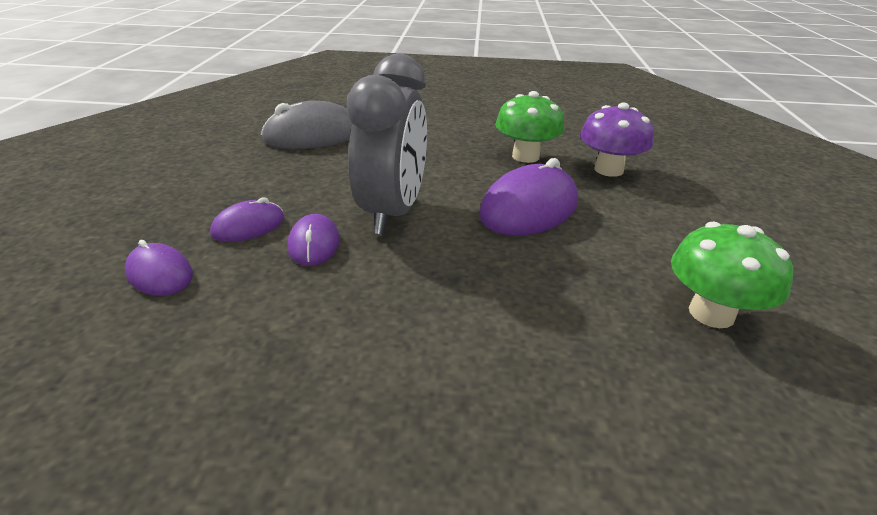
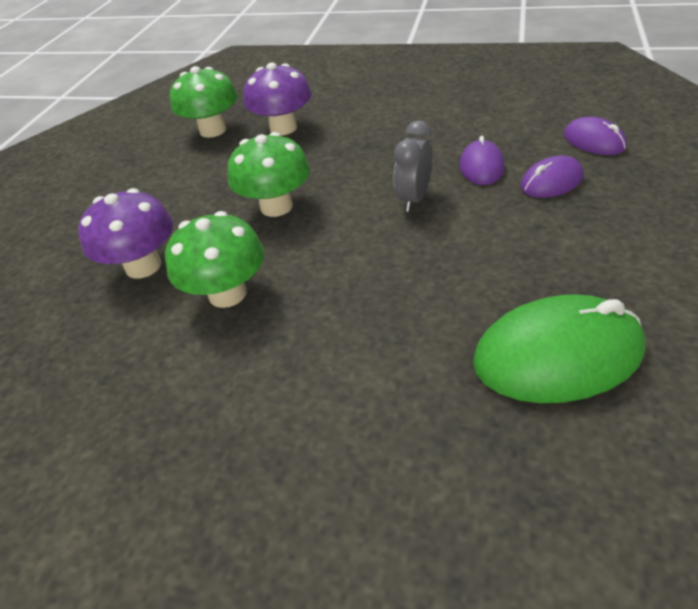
camera: 165 degrees left, 10 degrees up
(312, 135) = (557, 355): grey mouse -> green mouse
(392, 213) = (413, 199): grey clock -> grey clock, size x0.51
(529, 208) = (276, 206): purple mouse -> green mushroom
(596, 313) = (283, 128): none -> purple mushroom

